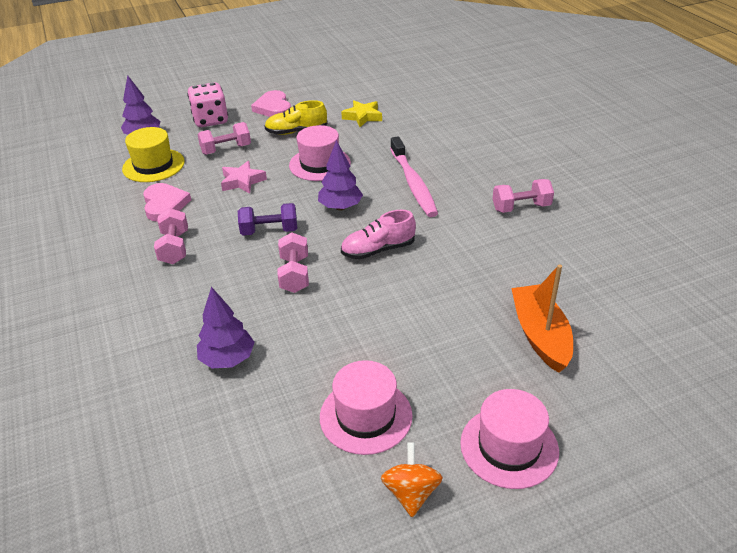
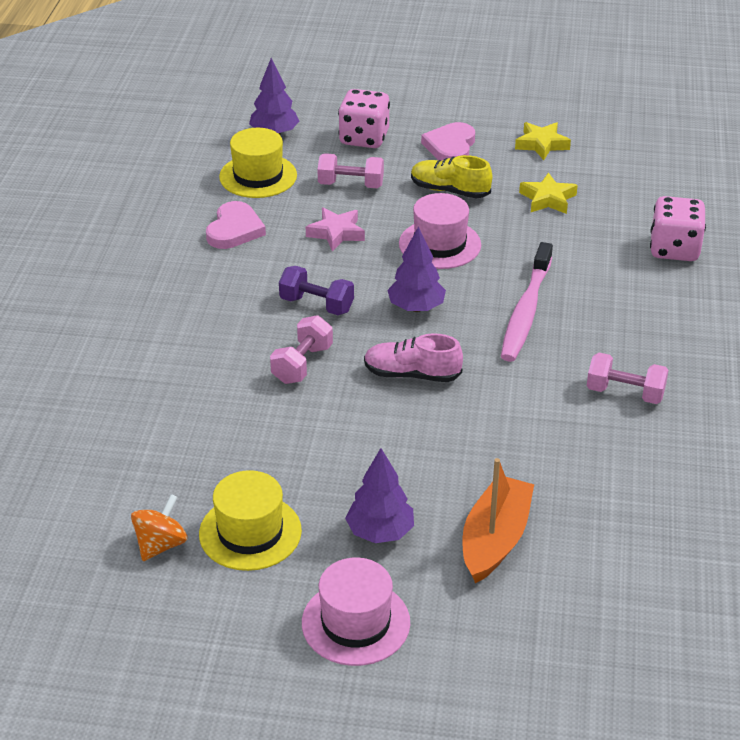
camera: 30 degrees right, 0 degrees up
(174, 248) = (208, 284): pink dumbbell -> none
(228, 359) = (170, 422): purple tree -> purple tree (380, 532)
(329, 89) = (541, 144): none -> yellow star
(366, 416) = (250, 532): pink hat -> yellow hat
(411, 493) = (231, 615): orange spinning top -> orange spinning top (161, 545)
(463, 119) = (674, 249): none -> pink dice

